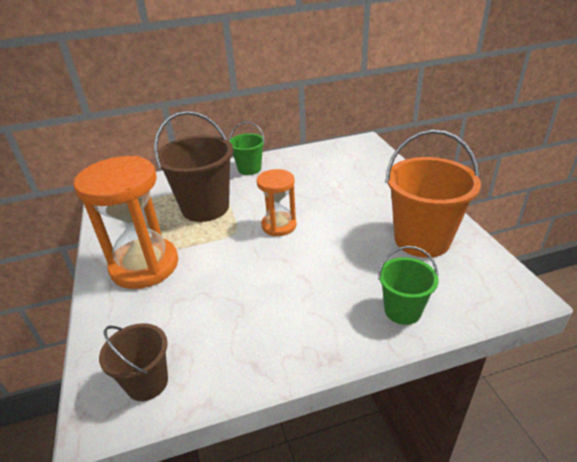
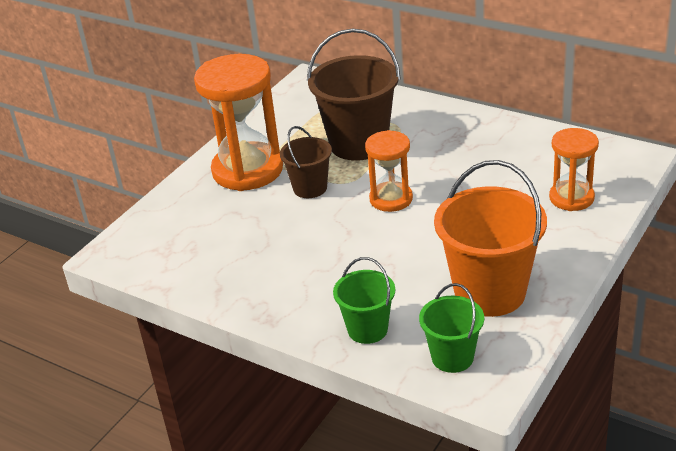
camera: 50 degrees right, 0 degrees up
(147, 382) = (151, 253): brown bucket -> brown bucket (310, 188)
(249, 169) = (457, 123): green bucket -> green bucket (452, 357)
(370, 172) = (571, 198): none -> orange hourglass

